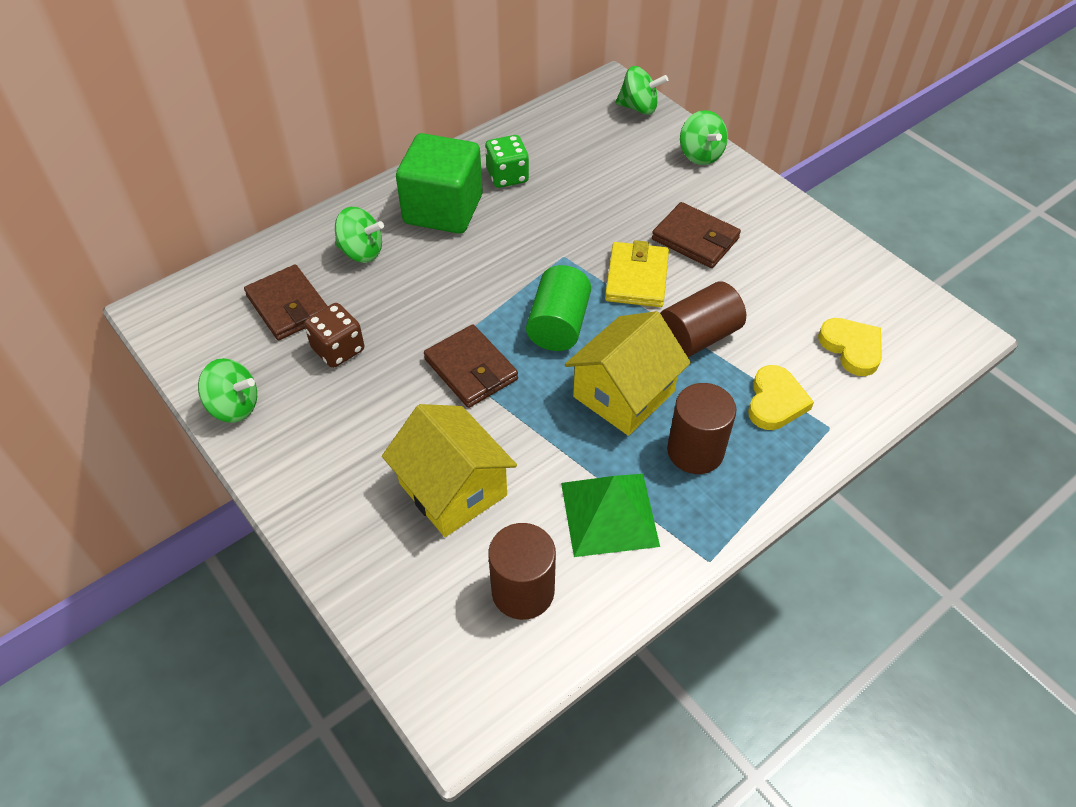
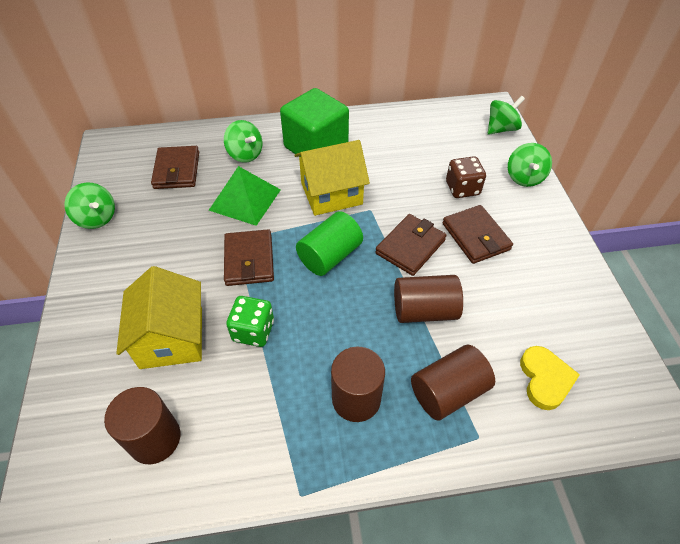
camera: 30 degrees right, 0 degrees up
(338, 349) = (182, 209): brown dice -> brown dice (462, 188)
(507, 176) = (374, 141): green dice -> green dice (253, 331)
(609, 514) = (257, 414): green pyramid -> green pyramid (245, 199)
(624, 394) = (337, 327): yellow house -> yellow house (331, 193)
(636, 278) = (410, 247): yellow wallet -> brown wallet
(639, 108) = (501, 129): green spinning top -> green spinning top turned 75 degrees counterclockwise
(775, 401) = (448, 392): yellow heart -> brown cylinder

